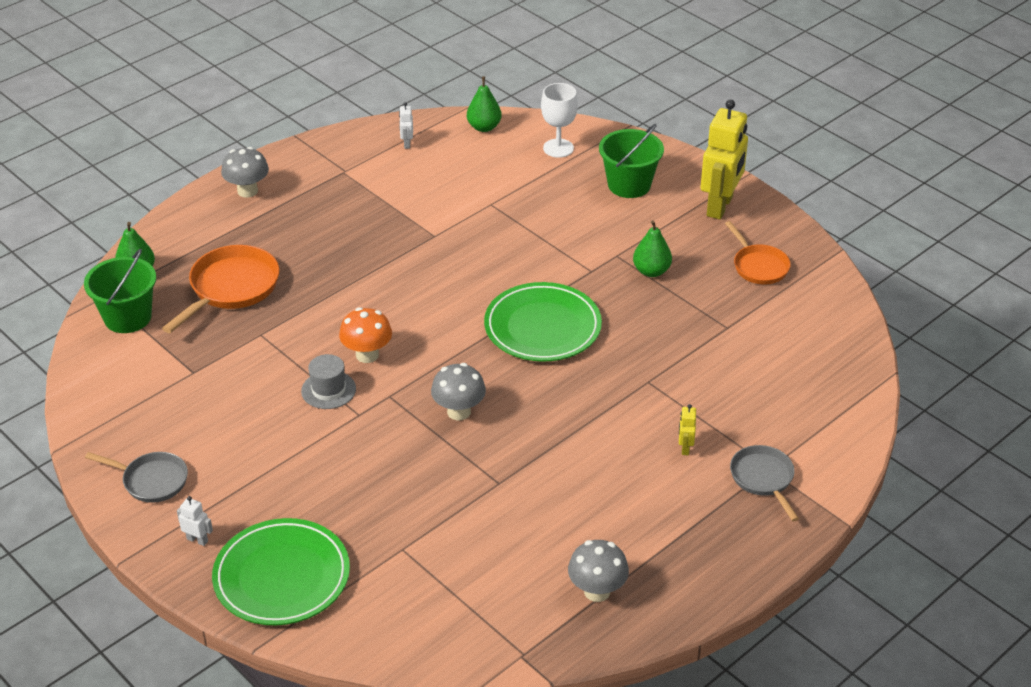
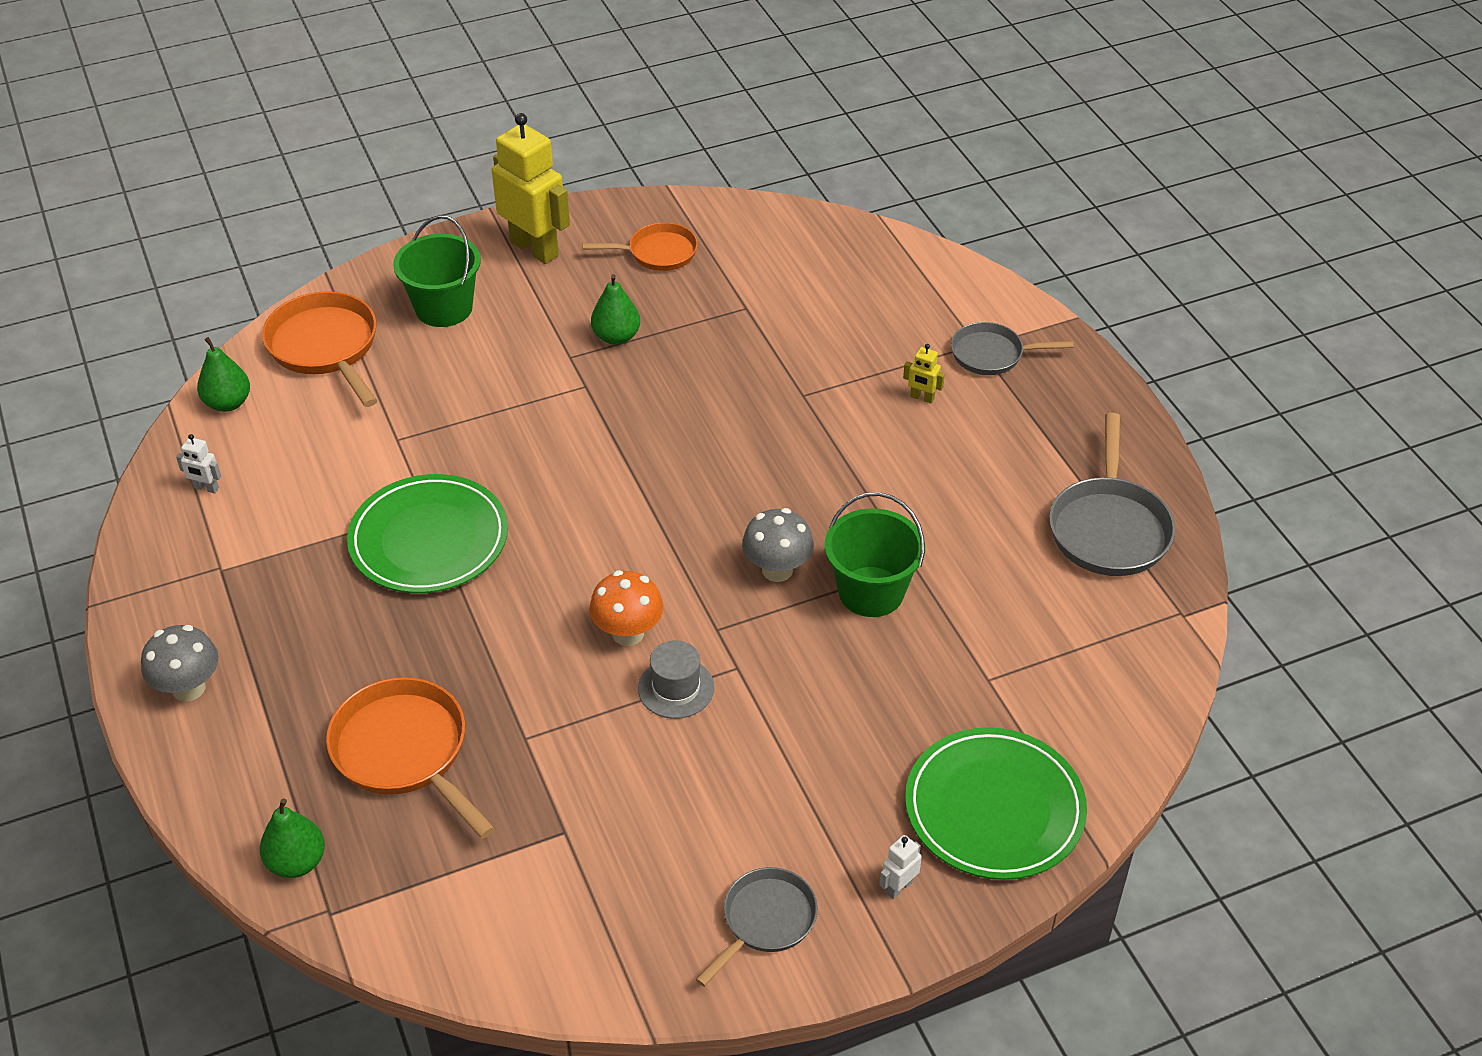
camera: 70 degrees left, 5 degrees up
(127, 317) = (398, 892): green bucket -> green bucket (871, 592)
(542, 327) = (664, 455): green plate -> green plate (429, 540)
(558, 148) = (326, 347): white goblet -> orange pan
(597, 591) = (1109, 528): grey mushroom -> grey pan

